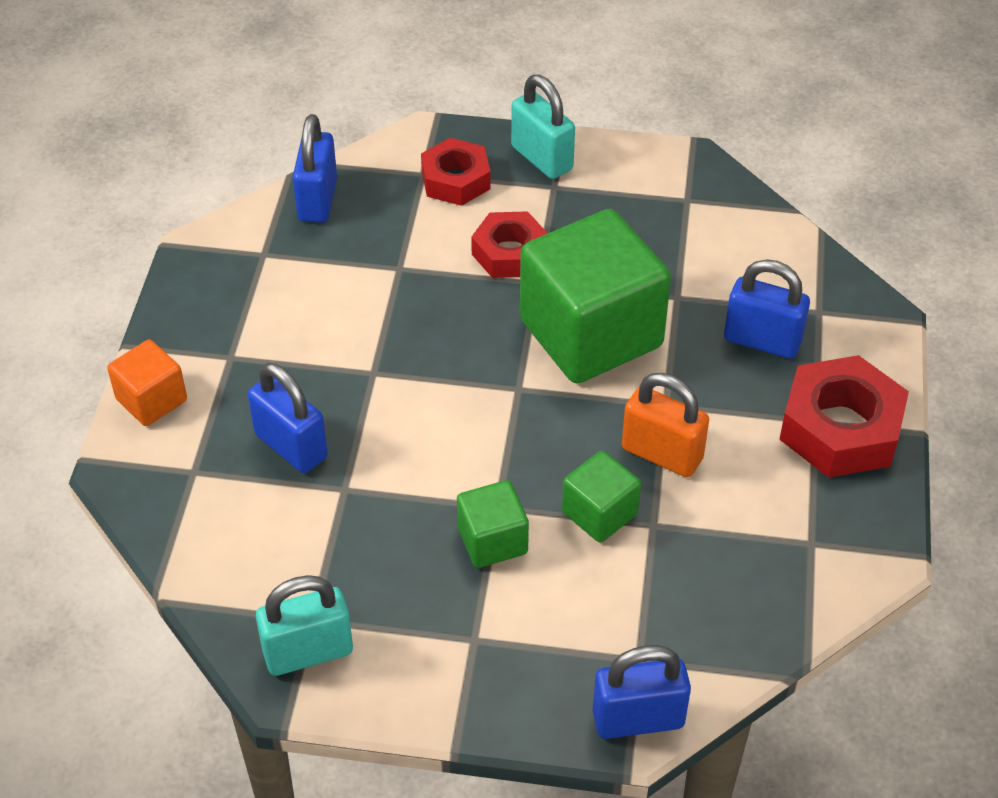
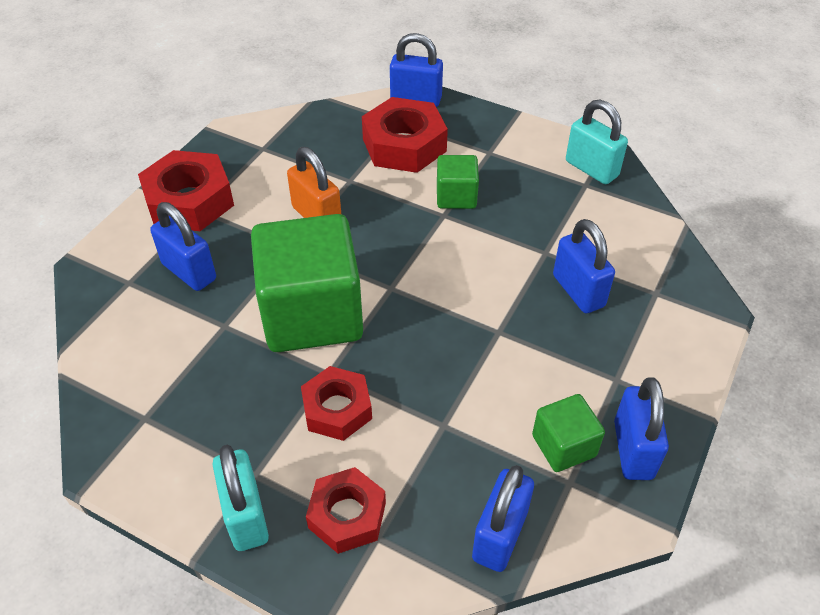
camera: 160 degrees left, 0 degrees up
(151, 400) = (688, 358): orange cube -> none
(206, 295) = (633, 450): none -> blue padlock
(308, 652) = (591, 169): turquoise padlock -> turquoise padlock turned 45 degrees clockwise
(599, 513) = (379, 194): green cube -> green cube (564, 446)
(609, 612) = (404, 145): none -> red nut

